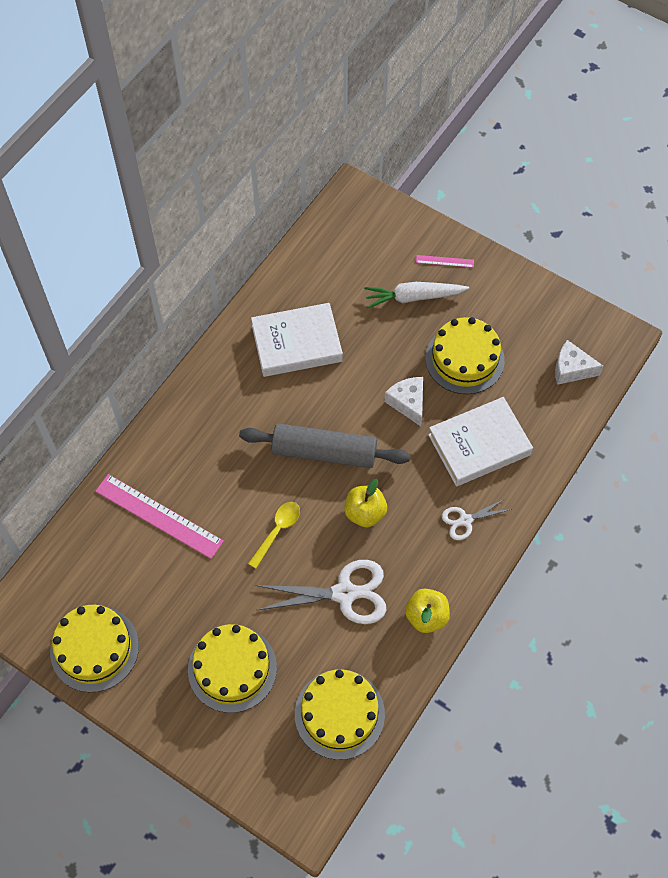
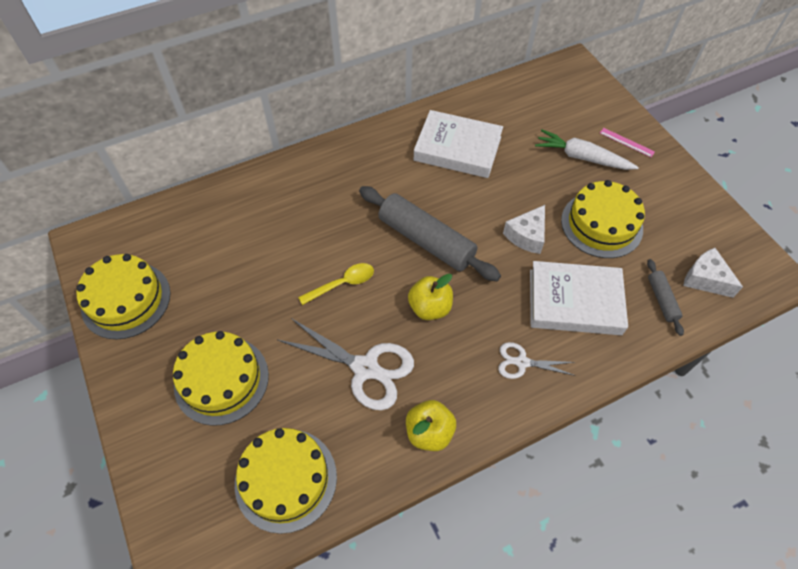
camera: 30 degrees right, 5 degrees down
(158, 516) = (255, 223): pink ruler -> none
(408, 403) = (527, 236): white cheese -> white cheese turned 150 degrees counterclockwise
(546, 406) = (661, 300): none -> grey rolling pin

